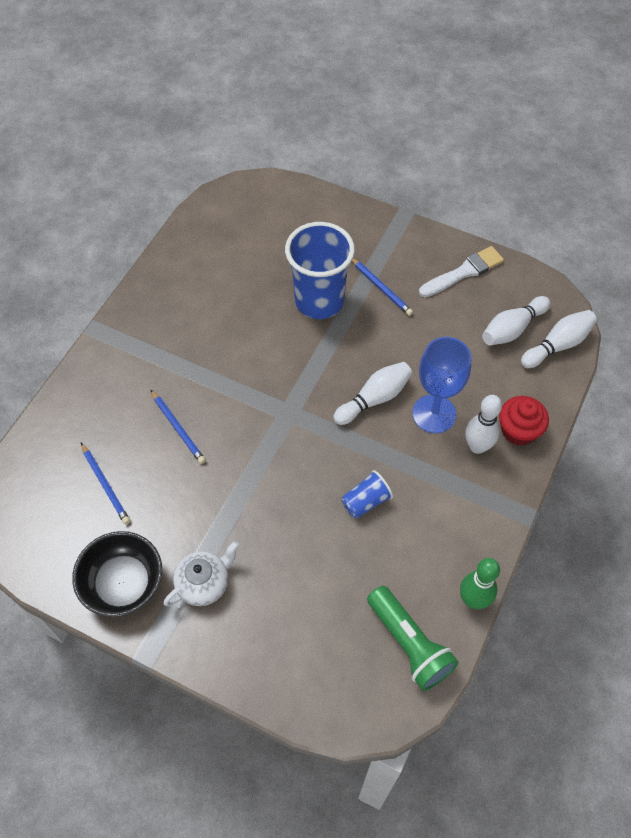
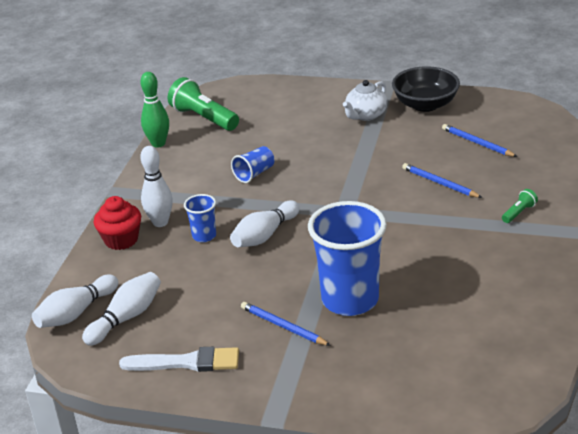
camera: 170 degrees right, 25 degrees down
(127, 364) = (519, 213): none -> green flashlight
(434, 414) = (204, 236): blue goblet -> blue cup
(463, 272) = (186, 362): white brush -> white brush turned 135 degrees counterclockwise

